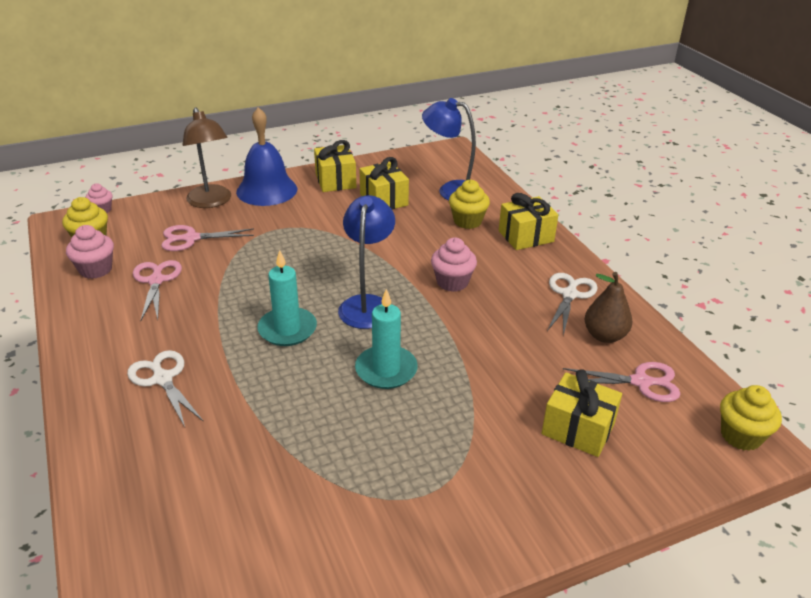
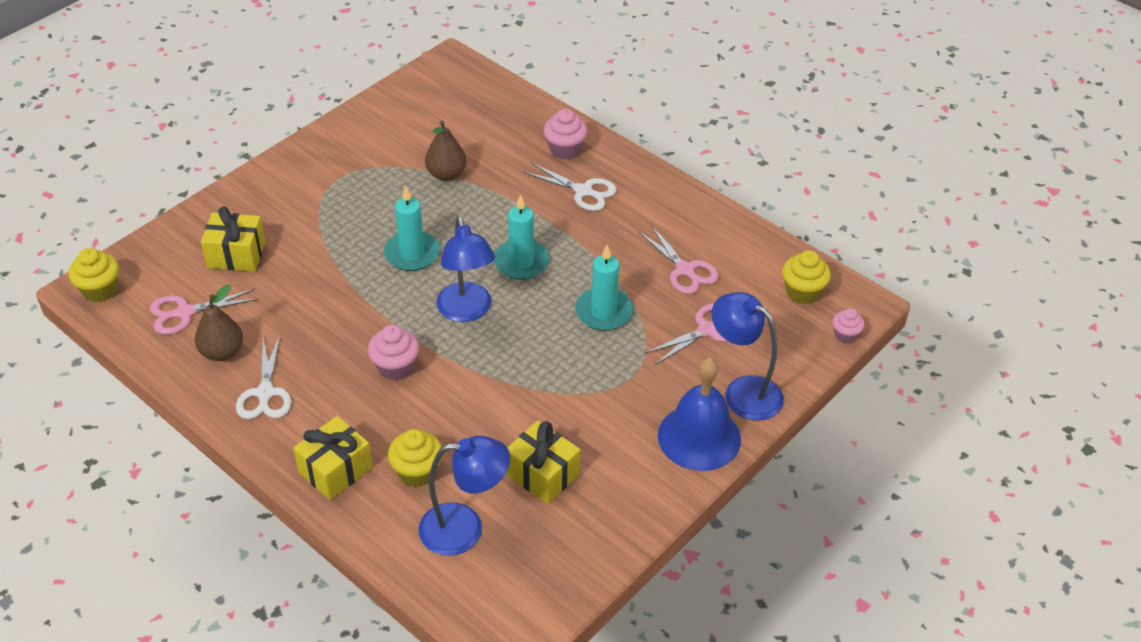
camera: 155 degrees right, 10 degrees up
(96, 269) = (753, 262): pink cupcake -> pink cupcake (565, 149)
(211, 202) = (743, 391): brown lamp -> blue lamp
(255, 271) = (603, 312): none -> turquoise candle
(290, 452) = (446, 174): none -> brown pear
(335, 181) = (629, 489): yellow gift -> none

